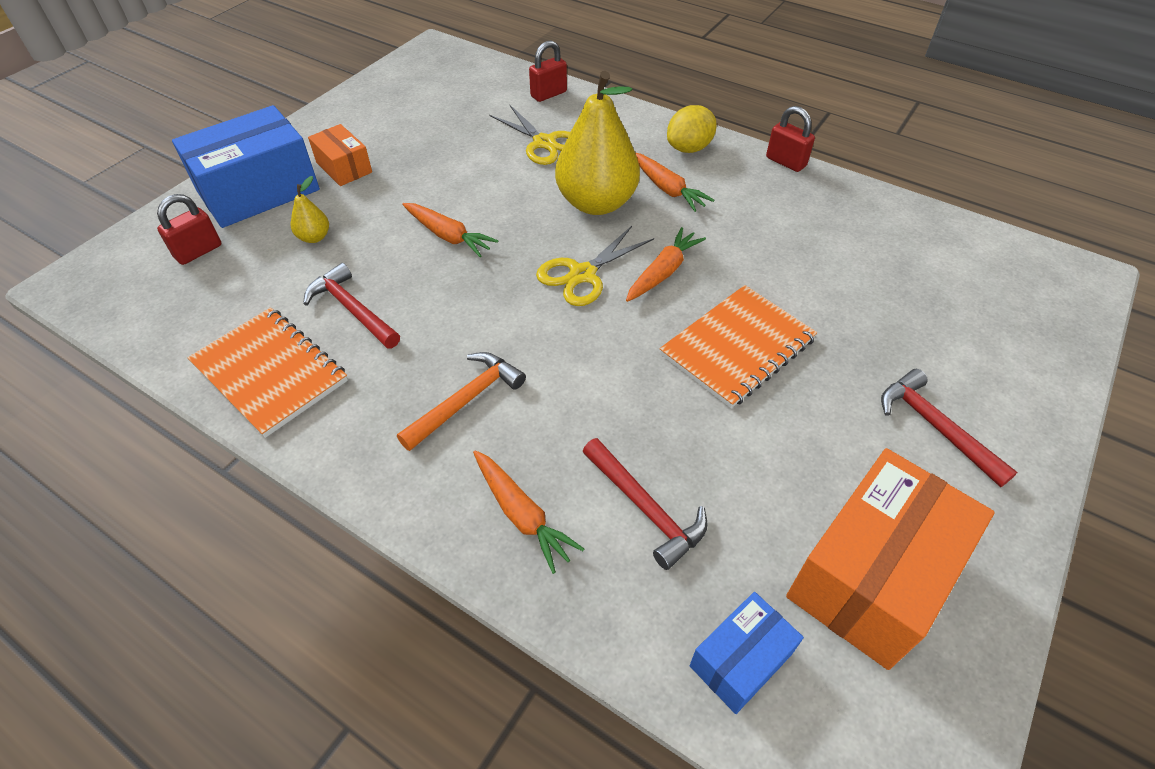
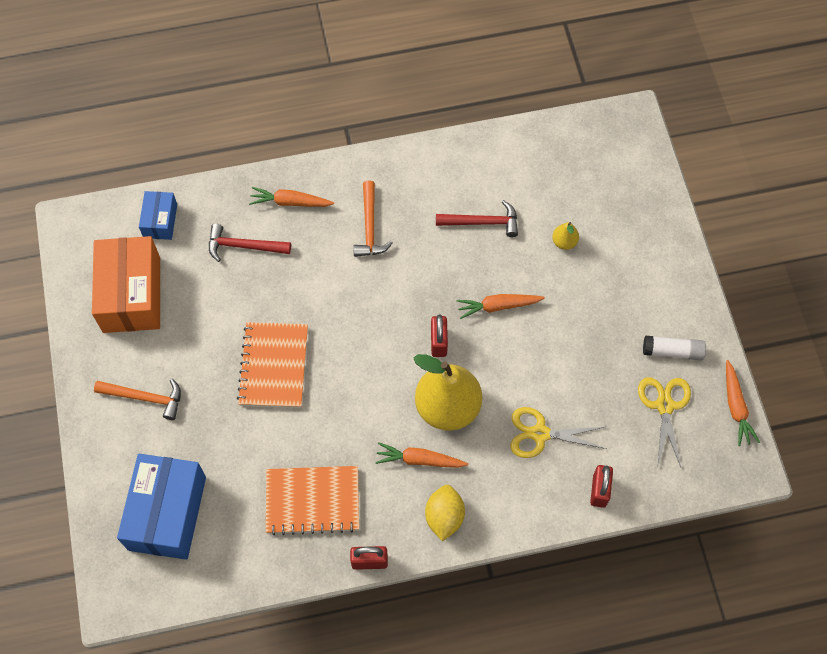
camera: 135 degrees right, 15 degrees up
(198, 251) = (606, 183): red padlock -> red padlock (438, 342)
(258, 191) = (643, 241): blue box -> blue box (167, 513)
(270, 372) = (471, 164): orange notebook -> orange notebook (312, 500)
(344, 167) = (625, 300): orange box -> none
(370, 120) = (672, 351): none -> white glue stick
(582, 274) = (397, 345): yellow scissors -> yellow scissors (664, 406)
(663, 272) = (356, 385): orange carrot -> orange carrot (736, 407)
(935, 427) = (145, 398): red hammer -> orange hammer

